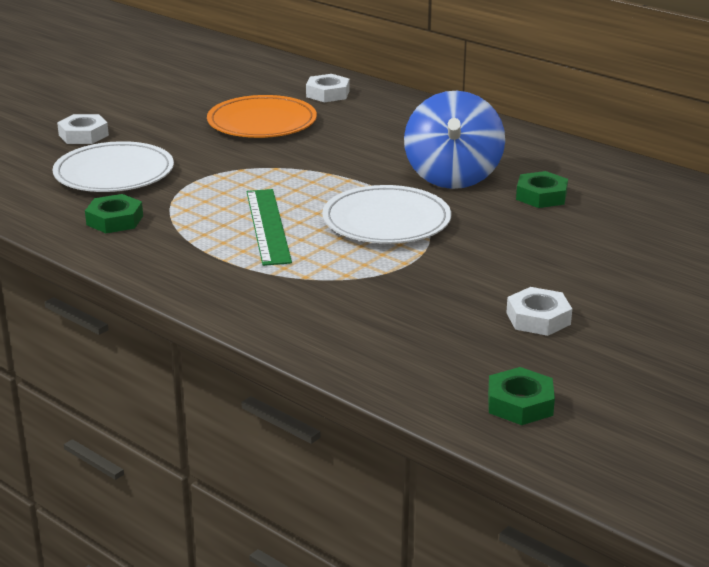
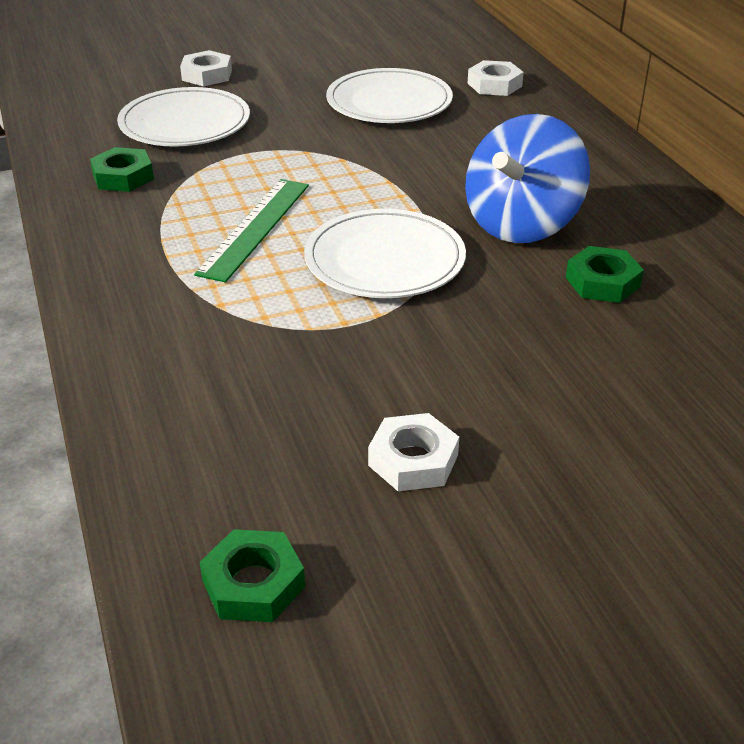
camera: 30 degrees right, 10 degrees up
(262, 122) = (389, 102): orange plate -> white plate

